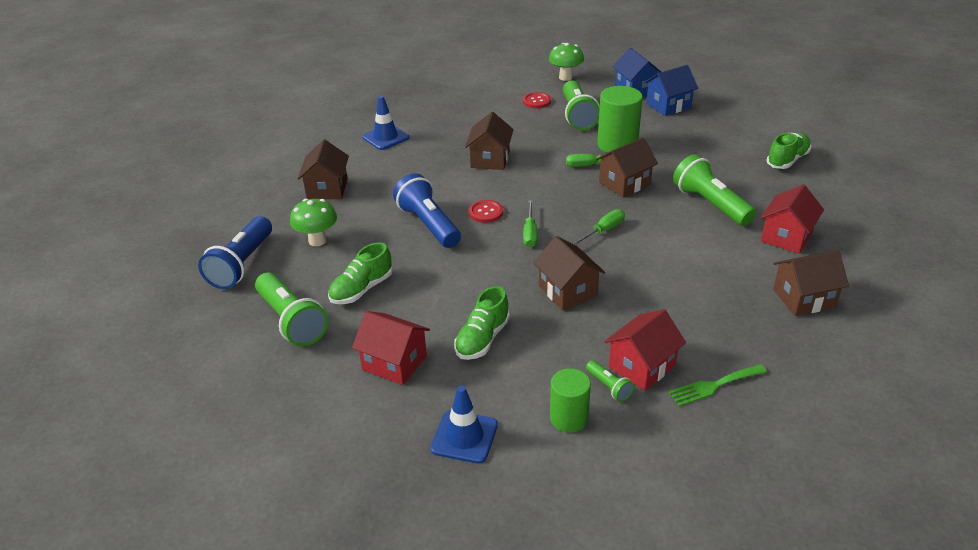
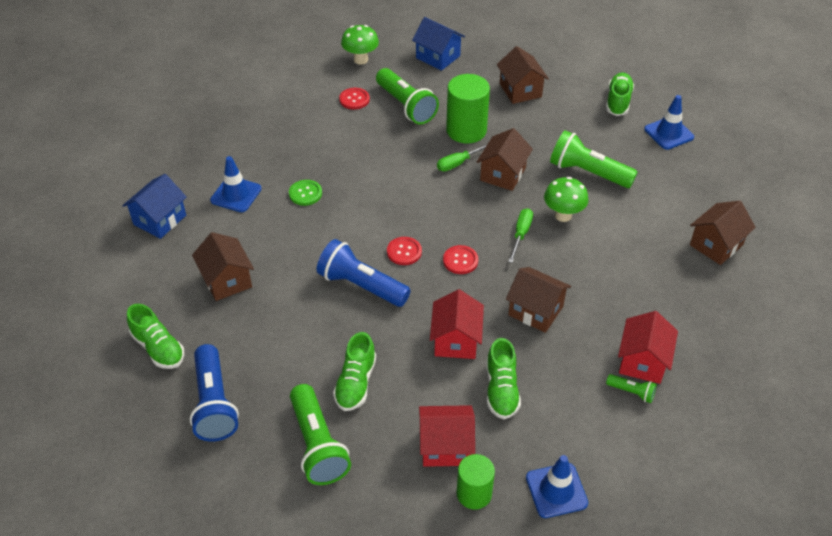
camera: 30 degrees left, 10 degrees up
(237, 215) = (158, 348): none -> green shoe
(291, 321) = (317, 445): green flashlight -> green flashlight turned 45 degrees clockwise
(317, 240) = (268, 346): green mushroom -> green mushroom (563, 215)
(440, 151) = (305, 193): none -> green button
(490, 159) = (362, 187): brown house -> brown house (520, 90)
(530, 233) = (460, 260): green screwdriver -> red button
(568, 418) = (622, 435): green cylinder -> green cylinder (474, 493)
(668, 105) = (480, 68): blue house -> blue house (160, 220)
(714, 385) = (705, 356): green fork -> none
(786, 237) = (667, 186): red house -> red house (456, 340)
(823, 197) = (668, 133): none -> blue traffic cone

